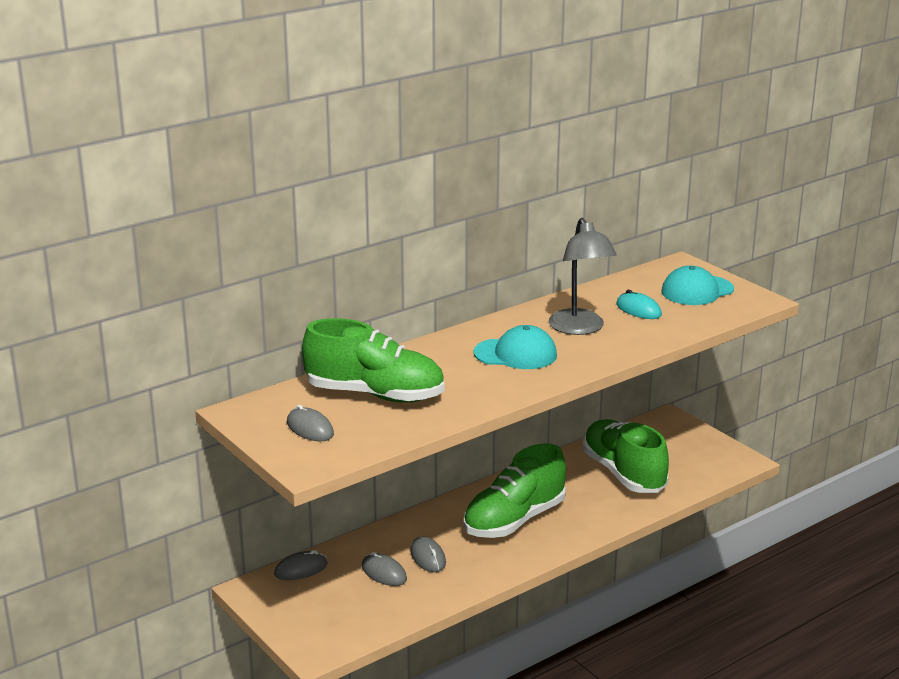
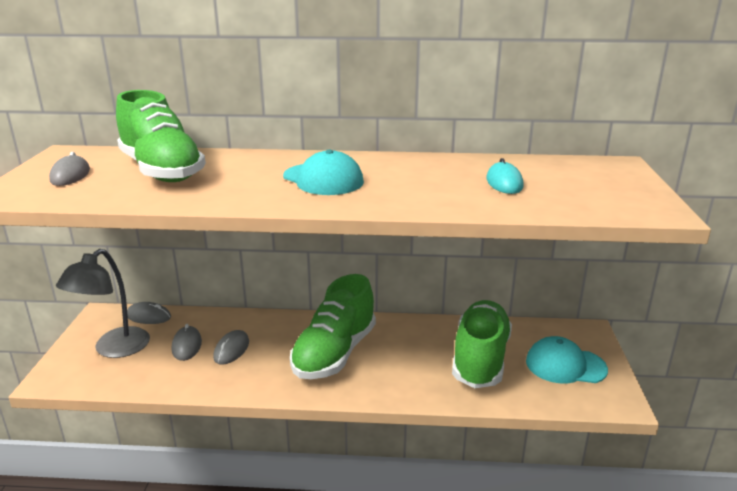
camera: 40 degrees right, 0 degrees up
(514, 520) = (334, 353): green shoe -> green shoe turned 60 degrees counterclockwise
(580, 328) = (418, 179): grey lamp -> grey lamp (114, 349)
(697, 291) = (597, 185): turquoise cap -> turquoise cap (565, 365)

